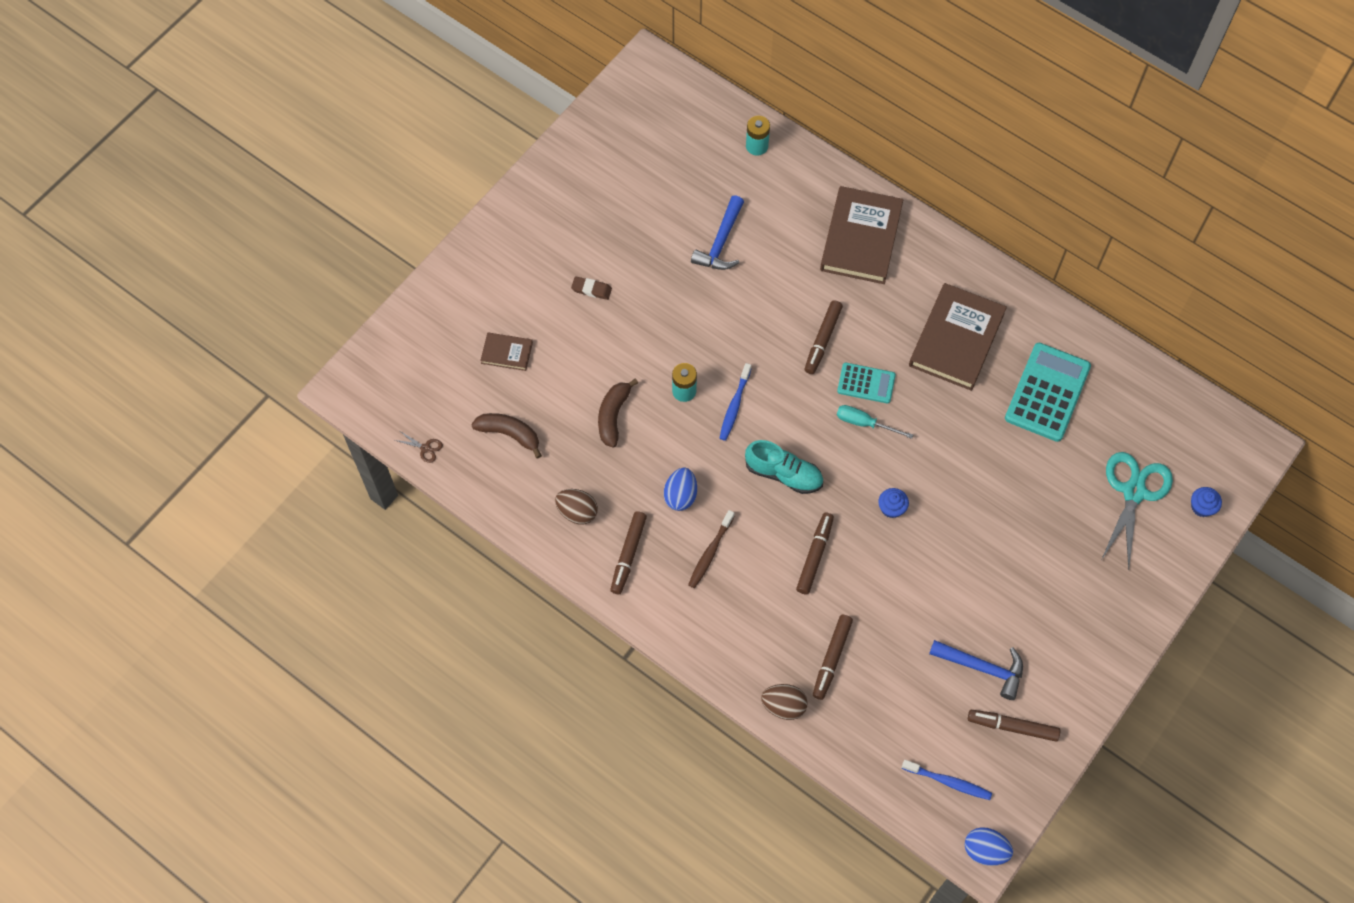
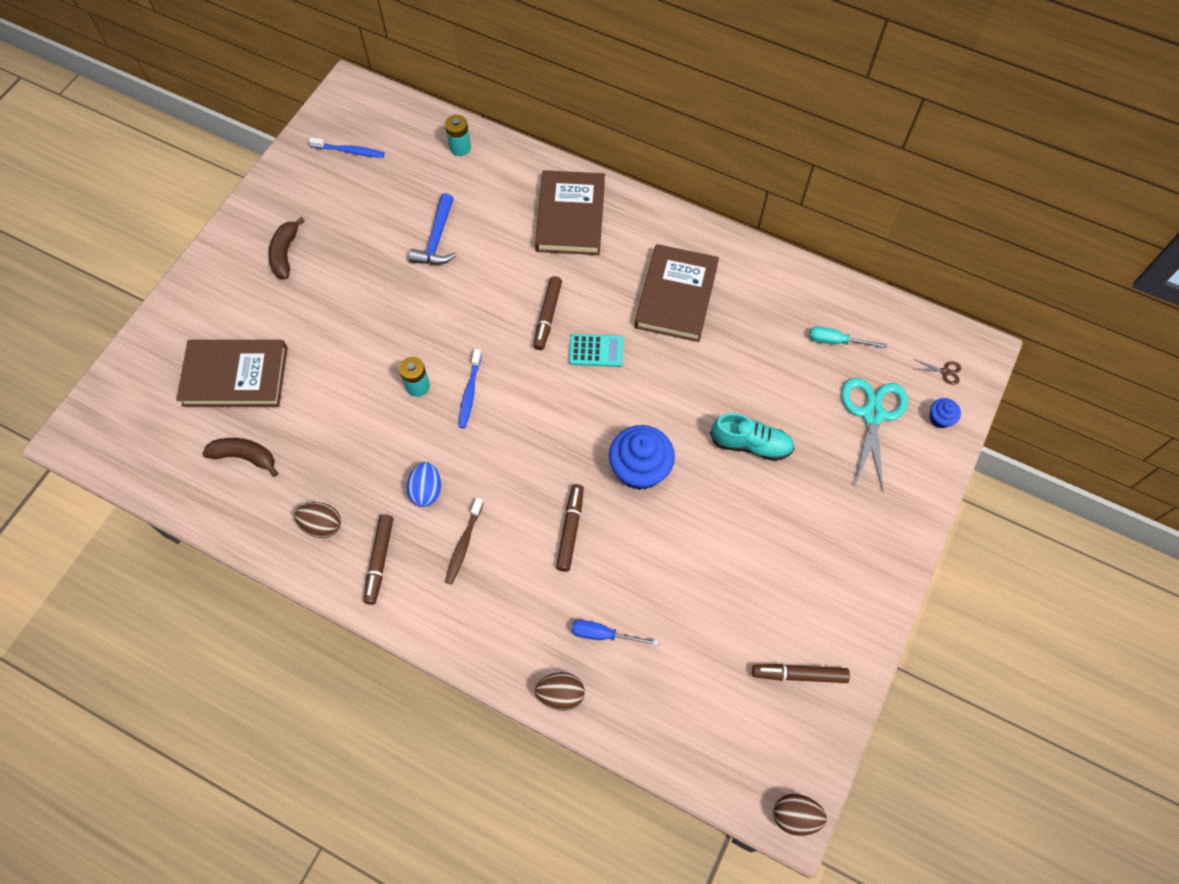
camera: 10 degrees left, 0 degrees up
(425, 448) = (158, 485): brown scissors -> brown scissors (945, 371)
(507, 353) = (235, 376): brown book -> brown book, size x2.08
(591, 289) = (315, 302): brown eraser -> none
(613, 416) = (349, 422): brown banana -> brown banana (285, 253)
(783, 474) = (527, 452): turquoise shoe -> turquoise shoe (751, 444)
(832, 659) = (603, 634): brown marker -> blue screwdriver
(864, 423) = (600, 389): turquoise screwdriver -> turquoise screwdriver (836, 341)
(891, 508) = (640, 469): blue cupcake -> blue cupcake, size x2.10
(948, 782) = (744, 746): blue toothbrush -> blue toothbrush (350, 151)
(982, 668) = (757, 617): blue hammer -> none
(985, 850) = (795, 816): blue egg -> brown egg
(1047, 392) = (771, 332): turquoise calculator -> none

